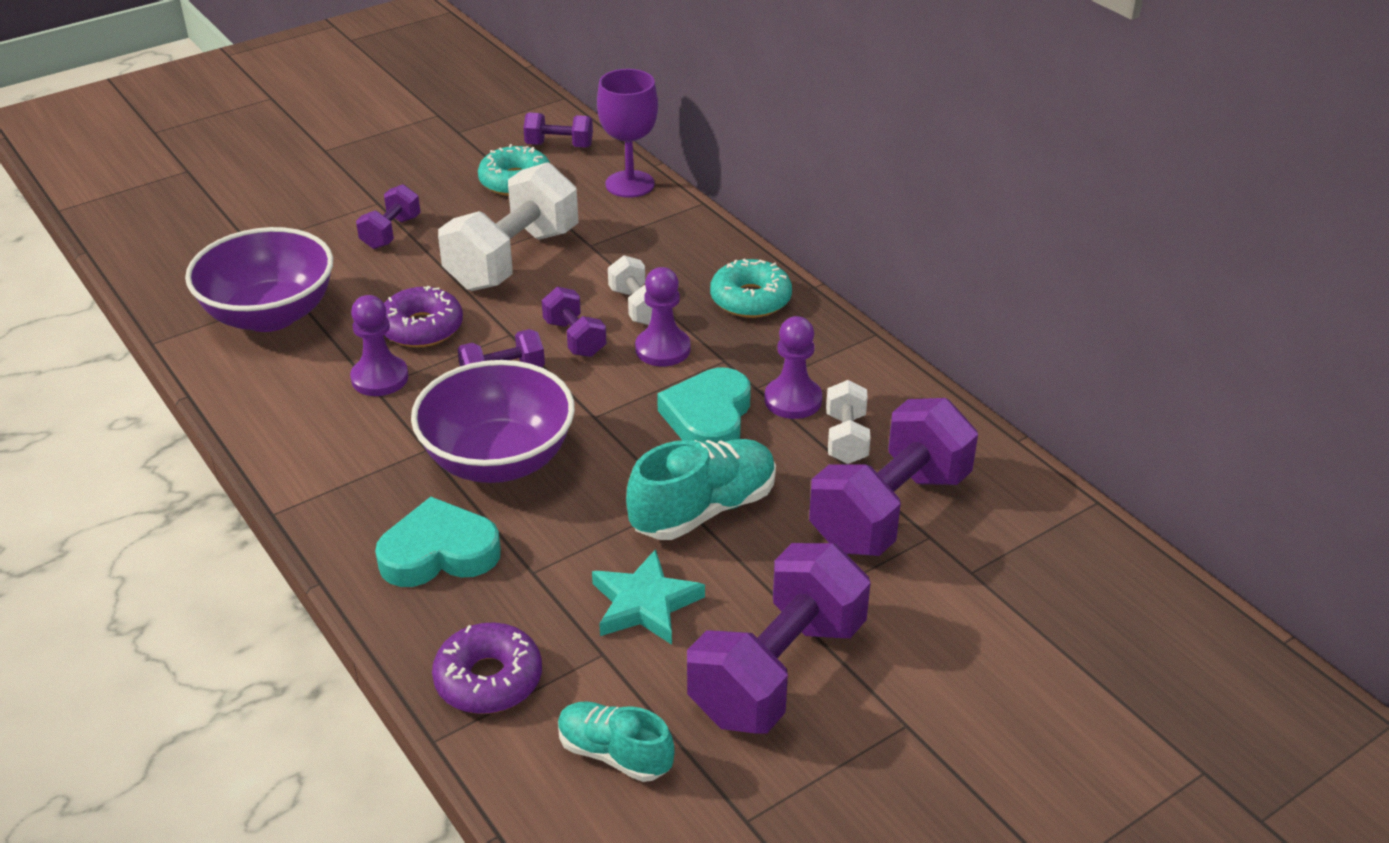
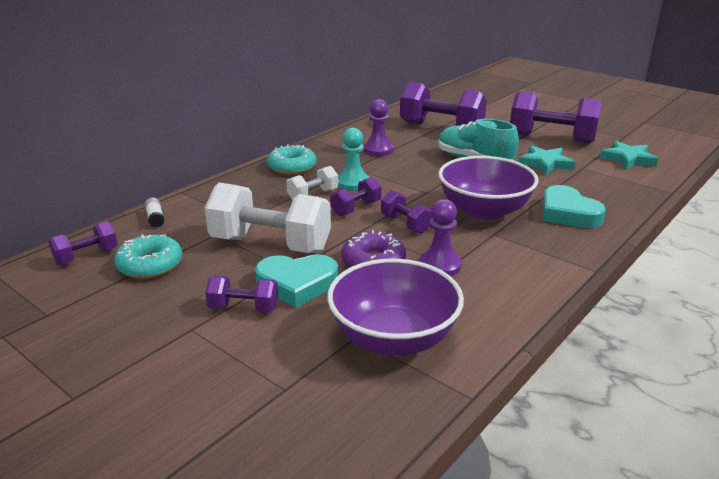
camera: 105 degrees left, 10 degrees down
(488, 679) = (626, 187): purple donut -> none
(559, 145) = (87, 256): purple dumbbell -> purple dumbbell turned 60 degrees clockwise
(614, 754) = (627, 159): turquoise shoe -> turquoise star
(630, 184) = (155, 218): purple goblet -> white glue stick
(662, 349) = (353, 183): purple pawn -> turquoise pawn
(708, 417) = (405, 166): turquoise heart -> turquoise heart (297, 284)
(846, 439) = (399, 138): white dumbbell -> none

